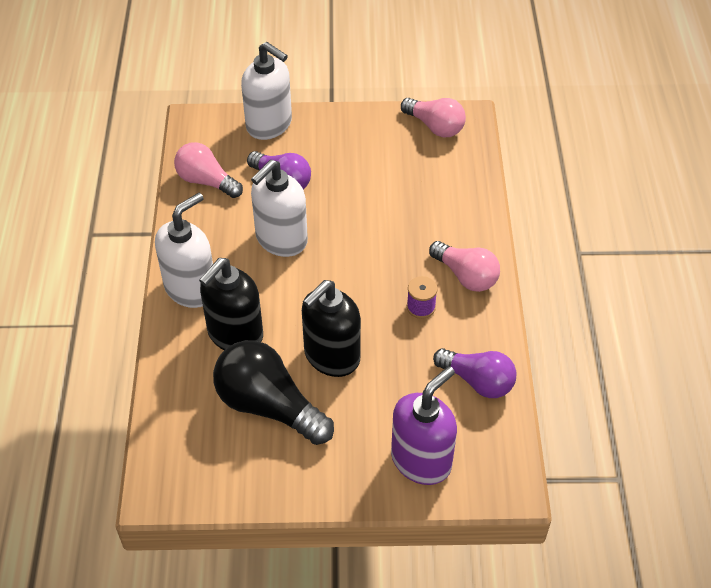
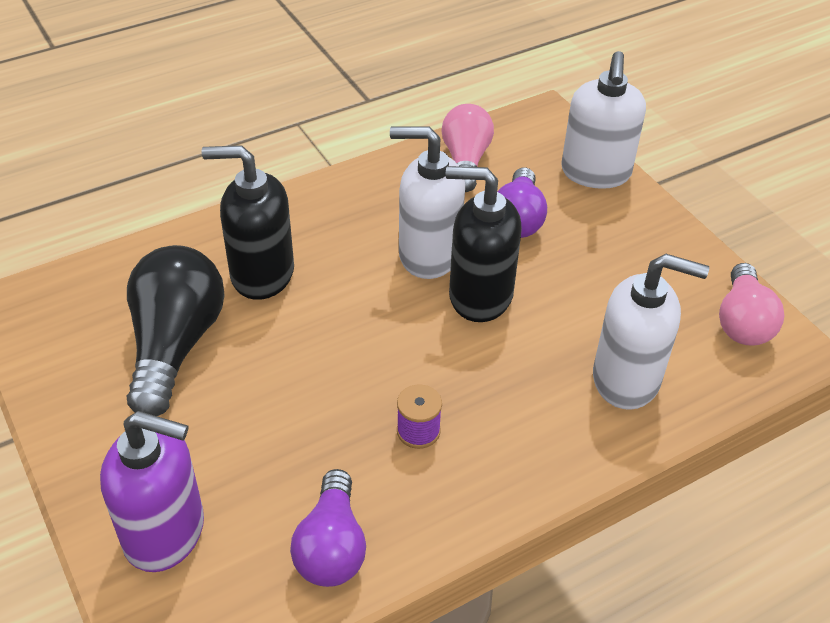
camera: 60 degrees right, 5 degrees down
(191, 288) = (304, 212): white soap dispenser -> white soap dispenser (627, 379)
(331, 356) = (281, 372): black soap dispenser -> black soap dispenser (479, 296)
(466, 276) = (507, 460): pink light bulb -> none

